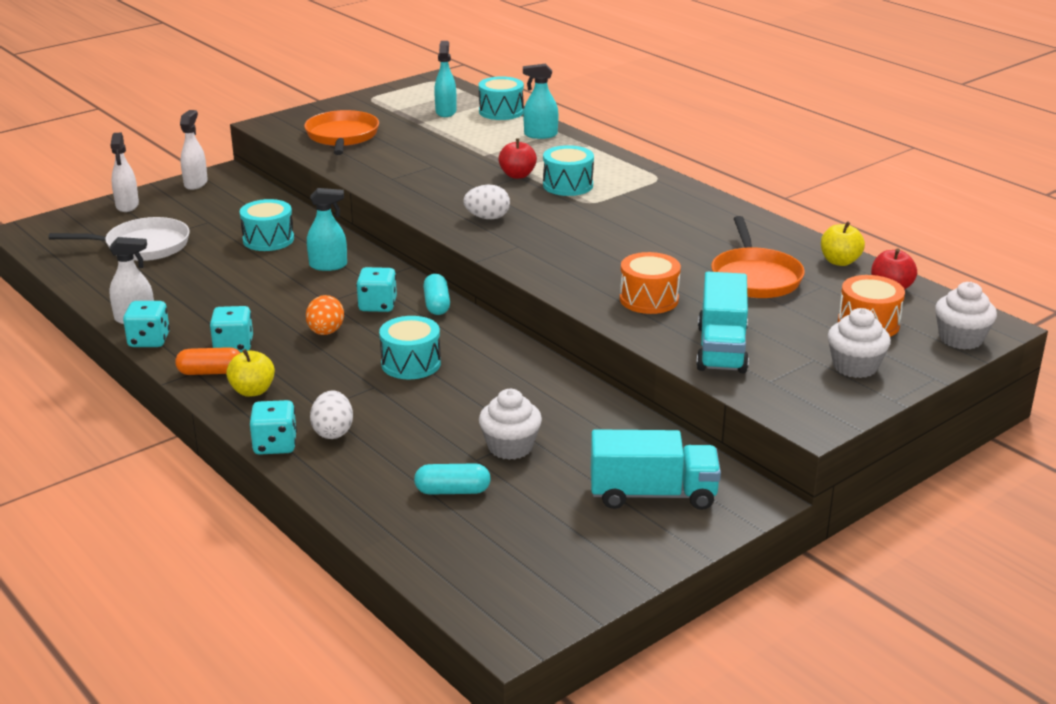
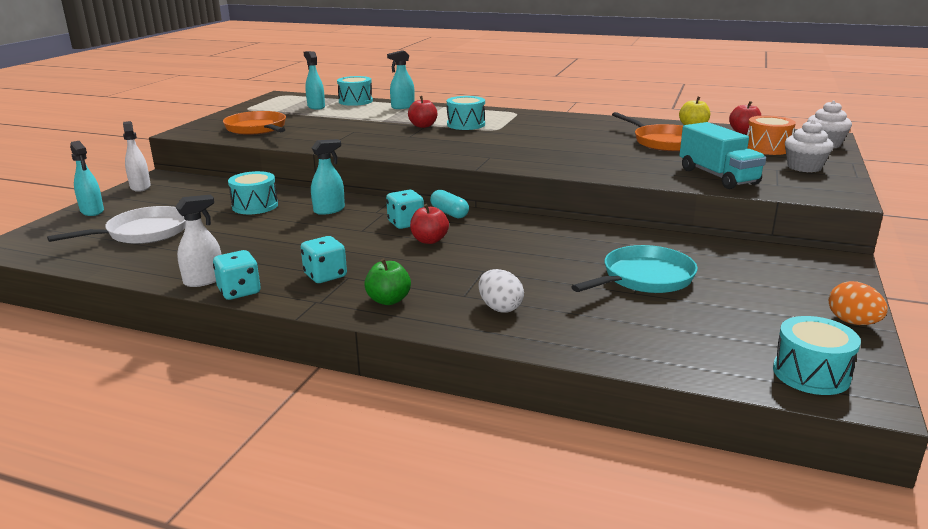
camera: 30 degrees left, 5 degrees down
(127, 206) = (92, 211): white spray bottle -> turquoise spray bottle
(210, 372) = (331, 298): orange capsule -> none
(252, 391) = (388, 300): yellow apple -> green apple
(275, 445) = (467, 331): turquoise dice -> none
(326, 332) = (390, 248): orange egg -> orange egg (852, 322)
(372, 334) = (429, 240): none -> red apple
(411, 363) = (488, 250): turquoise drum -> turquoise drum (811, 374)
(452, 491) = (654, 317): turquoise capsule -> none
(487, 218) = (442, 148): white egg -> none
(510, 447) = (644, 278): white cupcake -> turquoise pan
(649, 299) = (626, 164): orange drum -> none
(653, 494) = (781, 277): turquoise truck -> none

